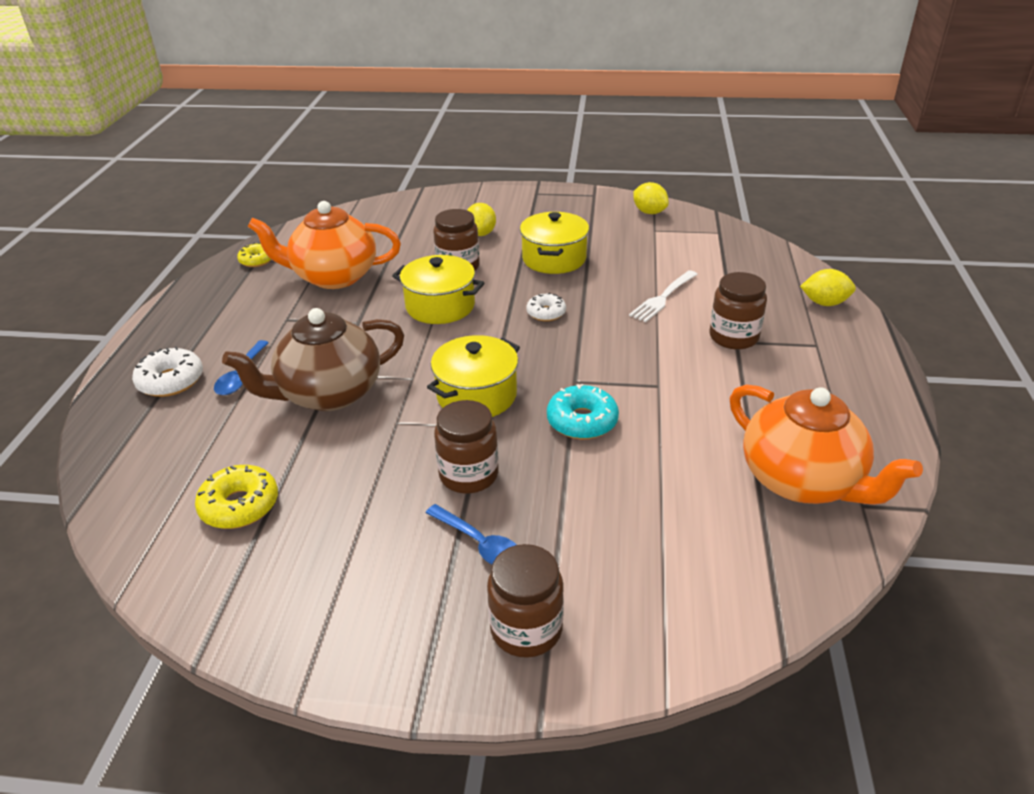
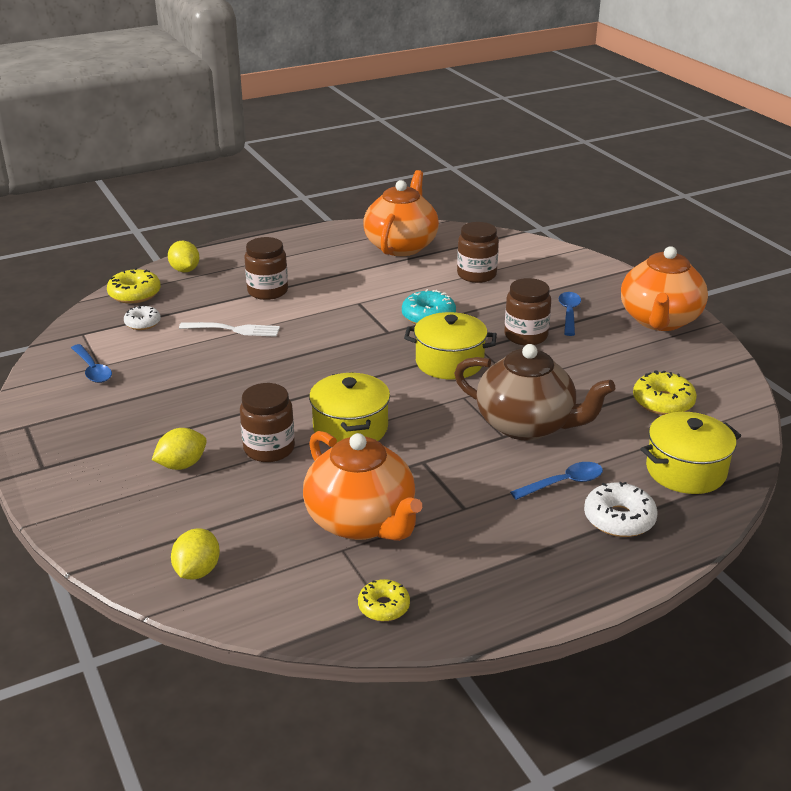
camera: 125 degrees left, 5 degrees down
(372, 630) = (659, 320): none -> orange teapot
(526, 629) = (597, 285): brown jar -> brown jar (476, 275)
(546, 313) = (308, 372): white donut -> white donut (143, 323)
(554, 259) = (205, 400): yellow pot -> yellow pot (685, 471)
(649, 212) = (56, 379): yellow lemon -> yellow lemon (197, 571)
(650, 226) = (92, 370): none -> blue spoon
(783, 267) = (135, 294): none -> yellow donut

